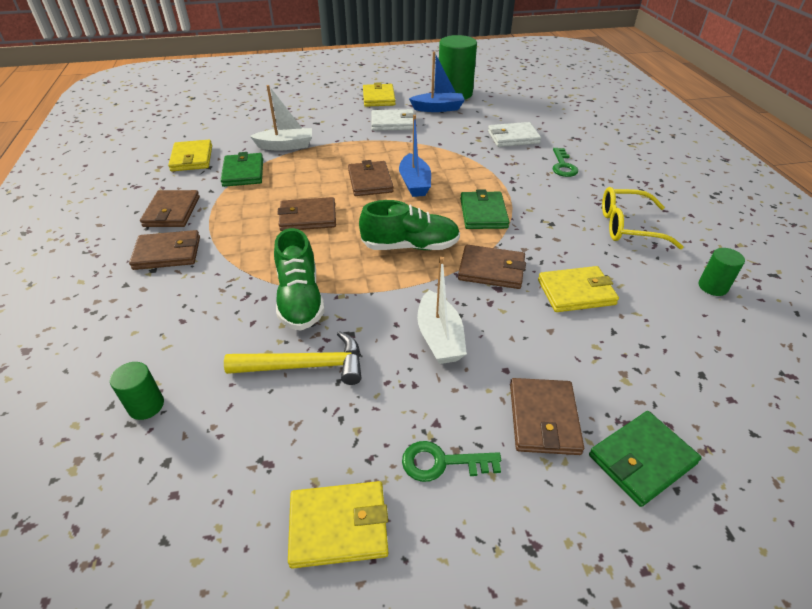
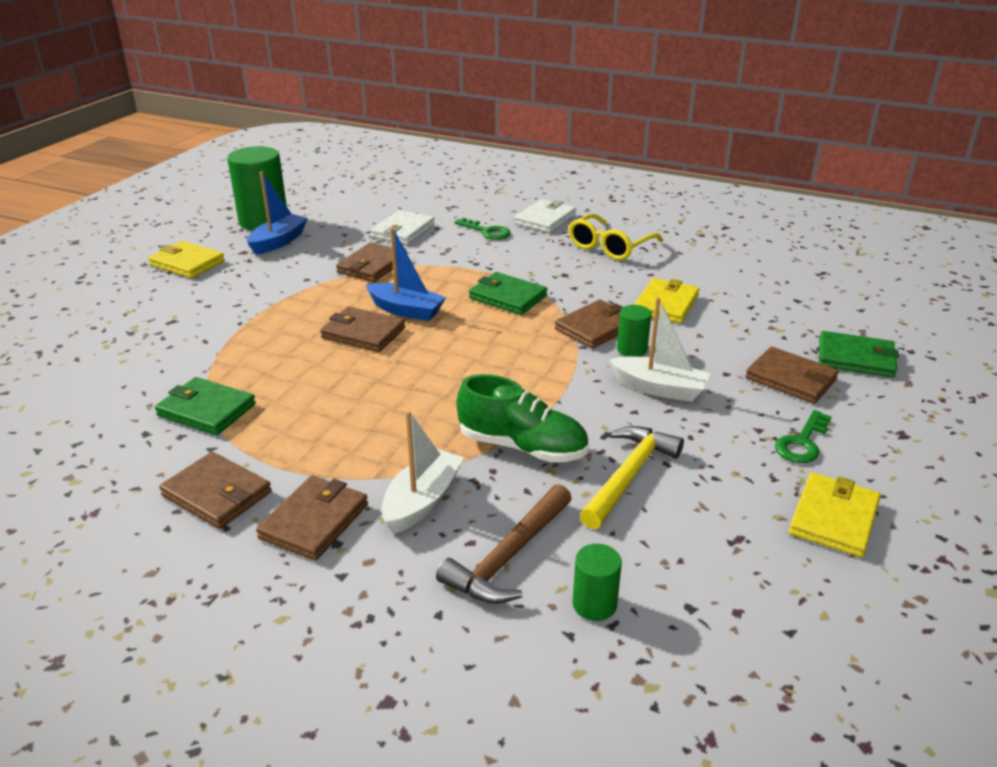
camera: 55 degrees left, 10 degrees down
(176, 343) = (508, 556): none -> brown hammer
(192, 158) = (96, 442): yellow wallet -> none
(286, 146) = (192, 360): white boat -> white boat (422, 501)
(308, 217) = (378, 395): brown wallet -> brown wallet (372, 266)
(393, 123) = (262, 276): white wallet -> white wallet (545, 219)
(410, 246) = (511, 353): green shoe -> none
(641, 459) = (856, 358): green wallet -> green wallet turned 75 degrees counterclockwise
(712, 287) = (715, 252): green cylinder -> green cylinder (632, 349)

